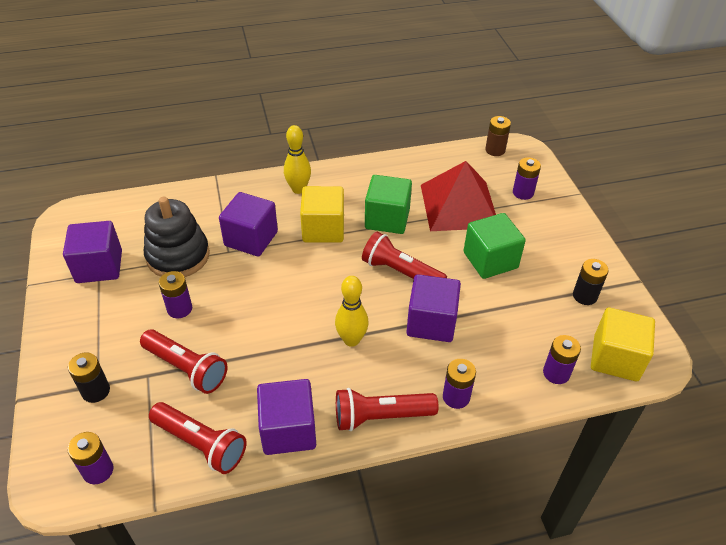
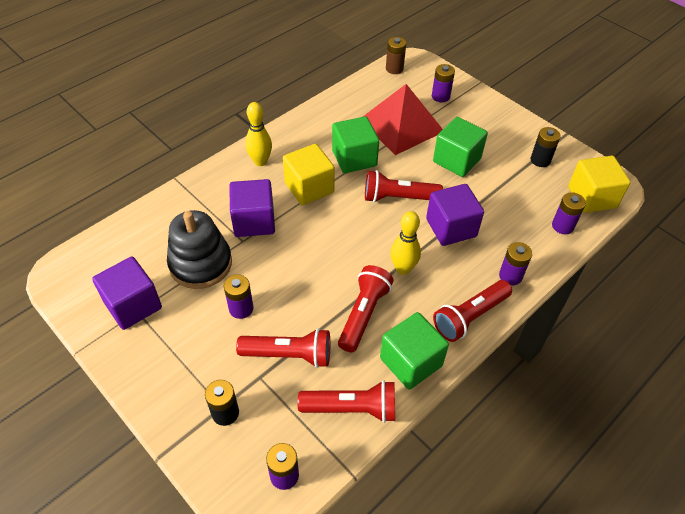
camera: 30 degrees left, 5 degrees up
(281, 364) = (364, 314): none -> red flashlight
(288, 430) = (411, 362): purple cube -> green cube

